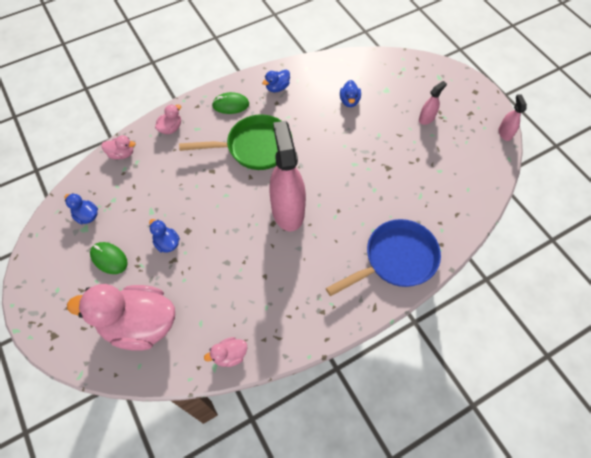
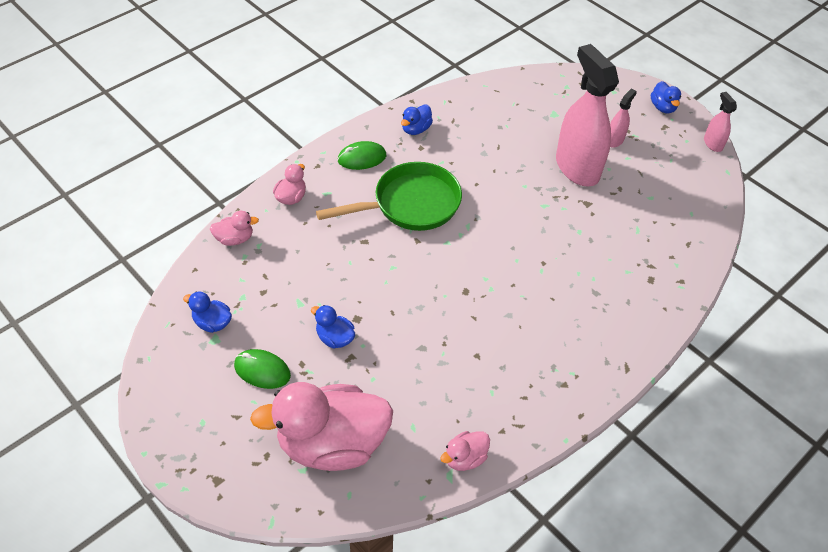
camera: 15 degrees left, 10 degrees down
(287, 210) = (479, 273): pink spray bottle -> pink spray bottle (577, 167)
(349, 101) = (513, 133): blue duck -> blue duck (663, 107)
(395, 259) = (633, 308): blue pan -> none

